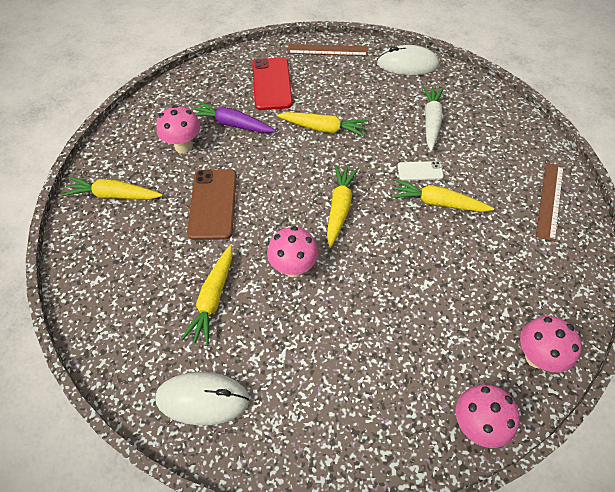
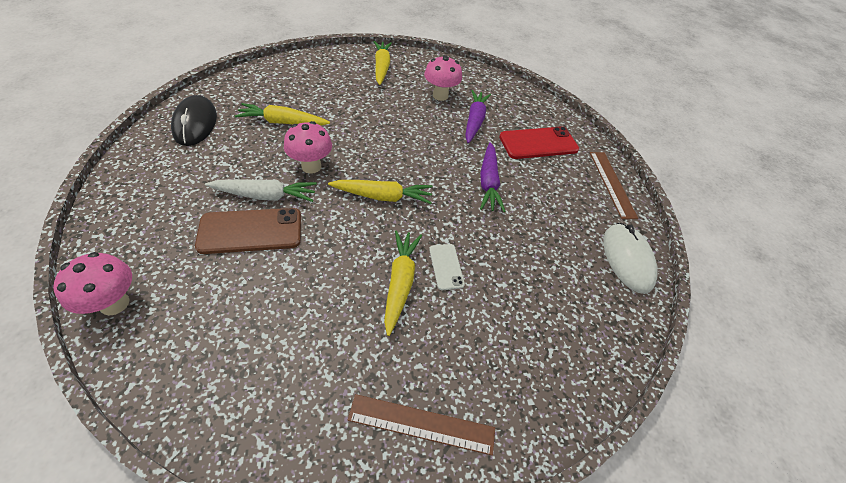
camera: 75 degrees right, 5 degrees down
(203, 399) = (195, 123): white mouse -> black mouse
(213, 204) = (379, 116): brown phone -> brown phone (250, 231)
(323, 128) = (488, 182): yellow carrot -> purple carrot
(431, 121) = (532, 281): white carrot -> white carrot (265, 195)
(536, 357) = (177, 373): pink mushroom -> none

